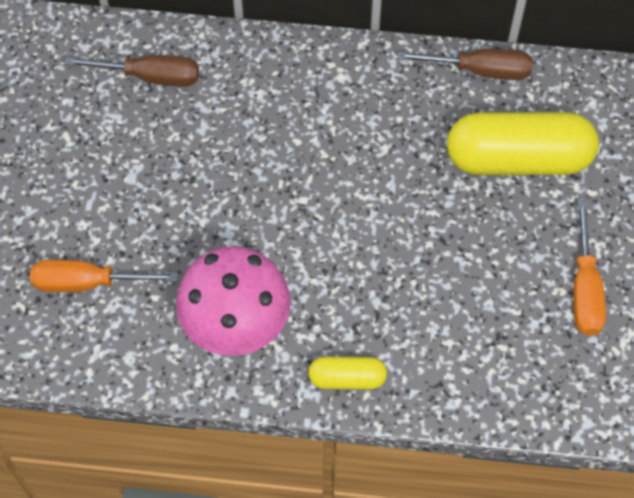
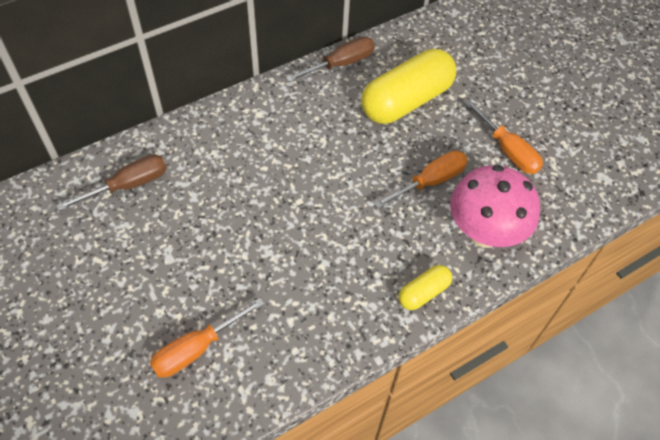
camera: 40 degrees left, 5 degrees down
(236, 327) = (326, 308): pink mushroom -> pink mushroom (484, 233)
(460, 268) = (430, 182): none -> orange screwdriver

